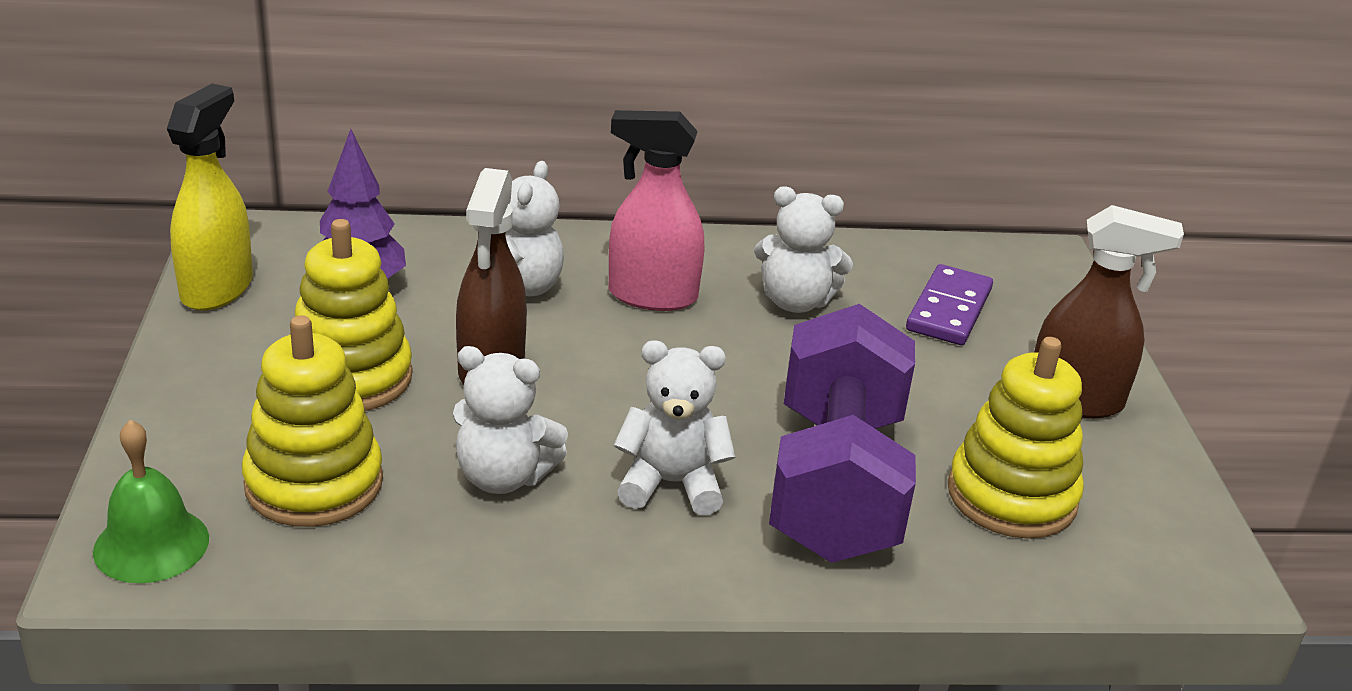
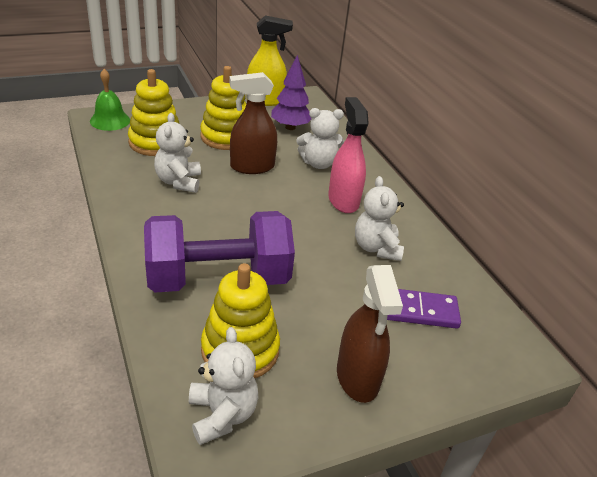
camera: 70 degrees right, 5 degrees up
(671, 484) = (194, 226): white teddy bear -> white teddy bear (222, 415)

